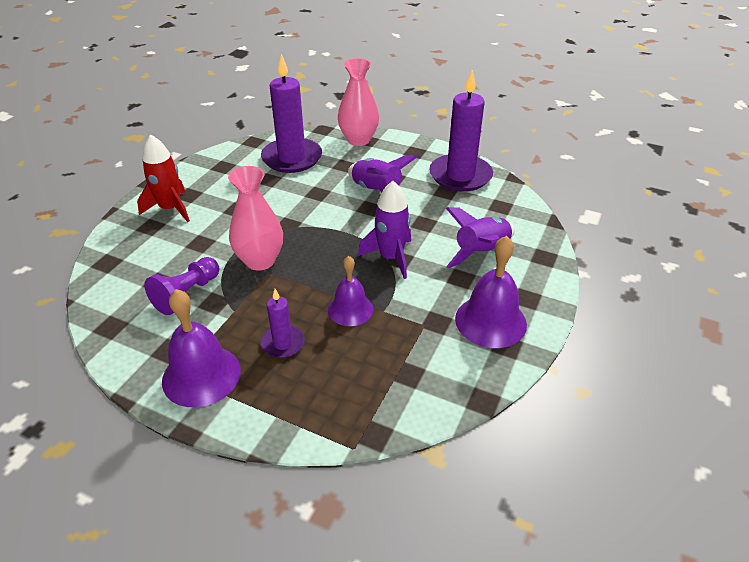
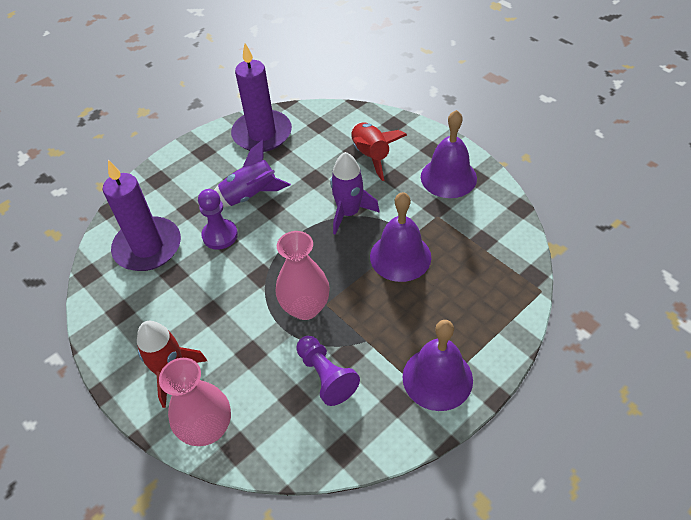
camera: 65 degrees left, 10 degrees up
(283, 343) = (422, 312): purple candle -> none
(322, 189) = (220, 235): none -> purple pawn
(350, 309) = (400, 256): purple bell -> purple bell, size x1.52
(358, 140) = (152, 185): pink vase -> pink vase (207, 429)
(481, 252) = (371, 156): purple rocket -> red rocket

